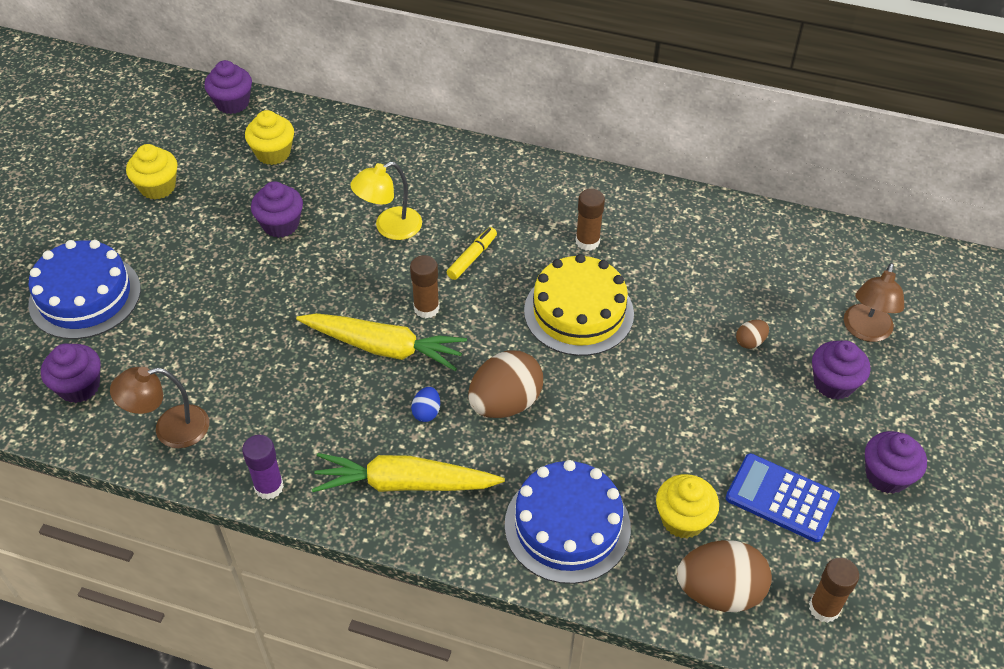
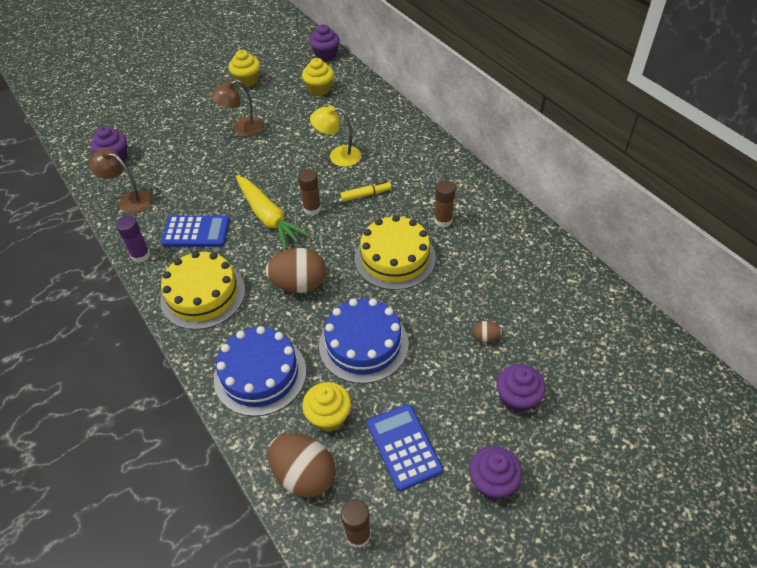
camera: 40 degrees right, 0 degrees up
(85, 296) = (161, 117): blue cake -> blue cake (363, 344)
(280, 224) = (285, 127): purple cupcake -> none
(310, 417) = (196, 232): none -> blue calculator
(404, 484) = (203, 295): yellow carrot -> yellow cake
(426, 412) = (253, 264): blue egg -> none
(865, 331) = (577, 379): brown lamp -> brown lamp (242, 129)

